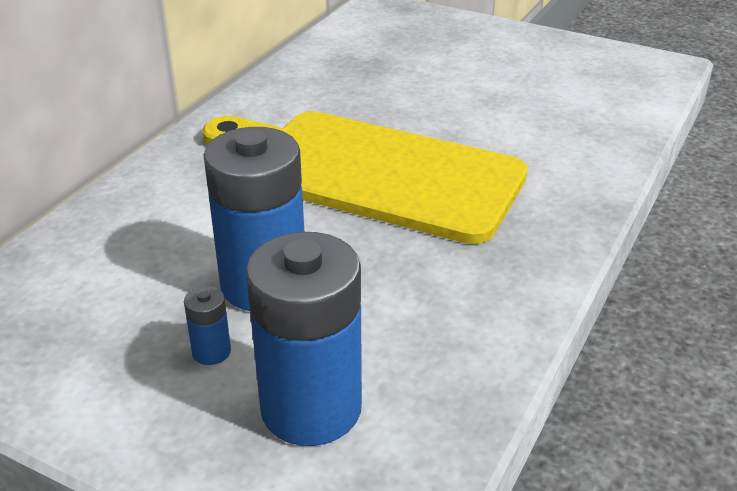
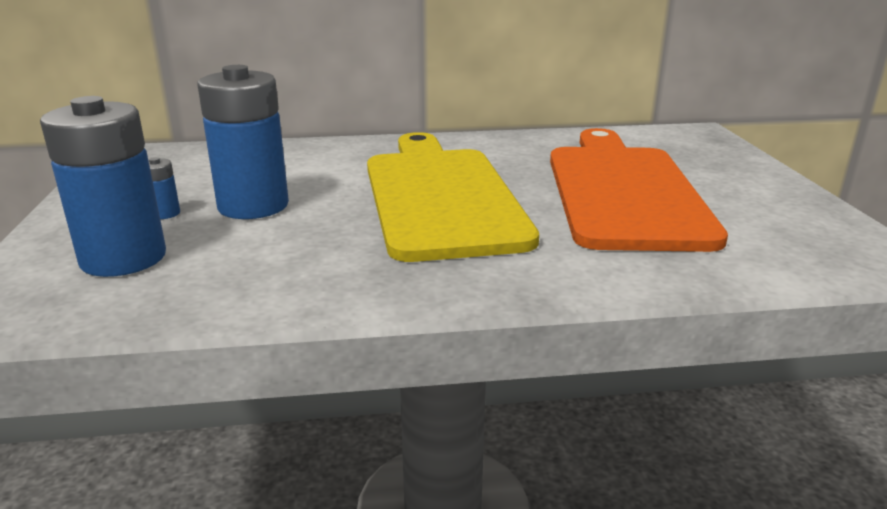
camera: 55 degrees right, 10 degrees down
(459, 91) = (623, 191): none -> orange cutting board

